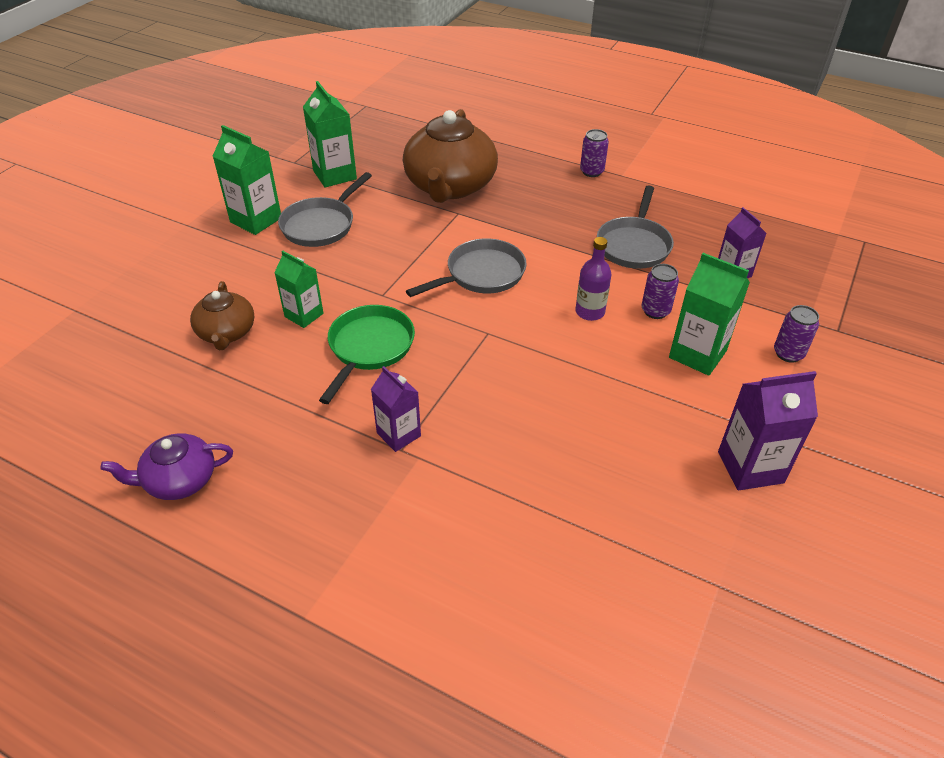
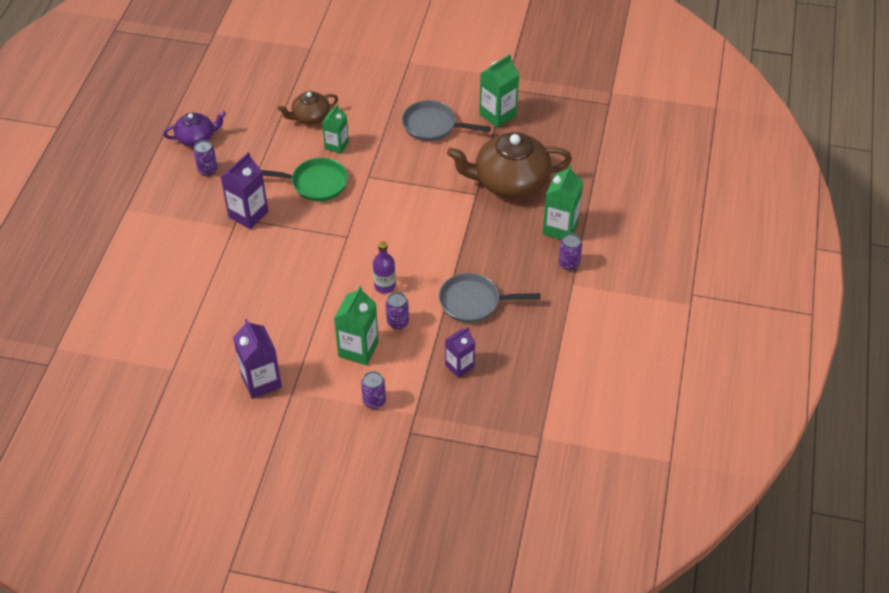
camera: 75 degrees right, 5 degrees up
(179, 480) = (196, 138): purple teapot -> purple teapot turned 105 degrees clockwise
(256, 220) = (426, 92): green carton -> green carton (560, 228)
(269, 474) = (207, 170): none -> purple can
(398, 434) = (248, 214): purple carton -> purple carton, size x1.50
(481, 274) = (406, 221): grey pan -> none

